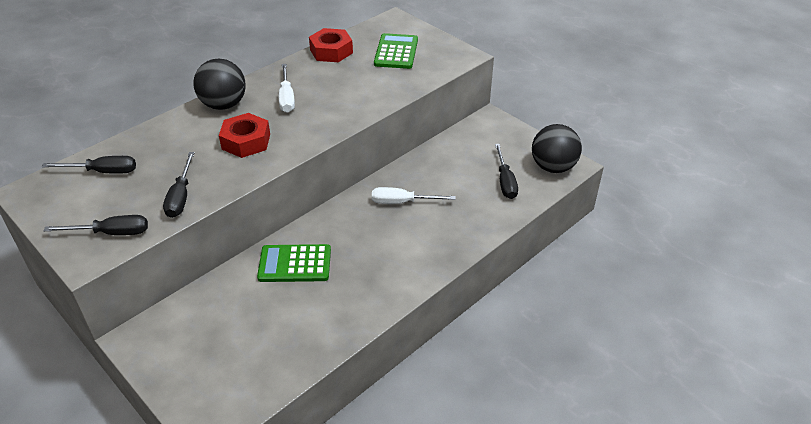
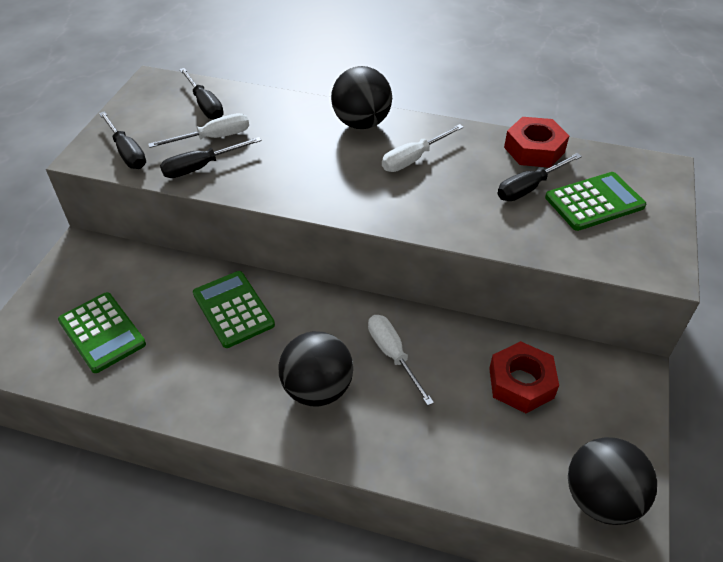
camera: 60 degrees right, 5 degrees up
(152, 180) = (213, 138): none -> white screwdriver
(246, 141) = (316, 166): red nut -> red nut (521, 383)
(248, 348) = (102, 332): none -> green calculator
(400, 246) = (317, 389): none -> black ball
(505, 182) = (518, 449): black screwdriver -> black screwdriver (529, 188)

